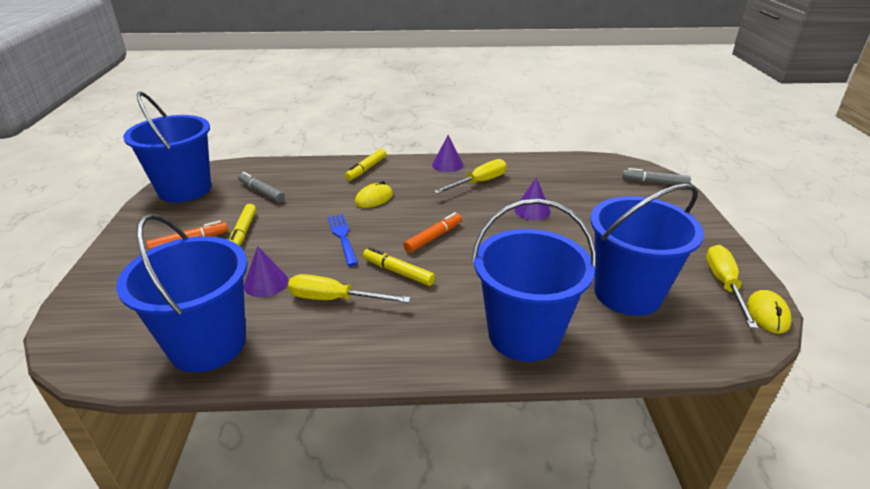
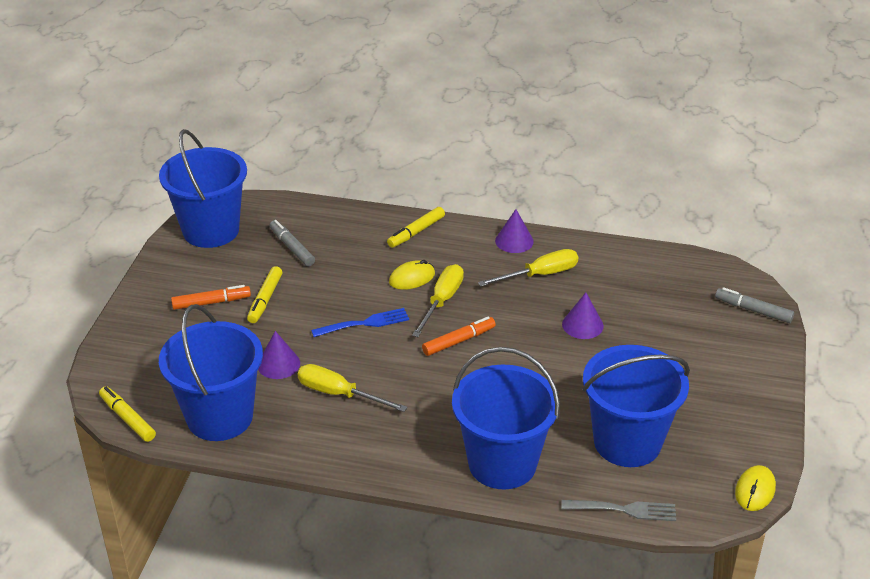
camera: 15 degrees right, 5 degrees up
(342, 237) = (364, 323): blue fork -> blue fork turned 75 degrees clockwise
(398, 272) = (408, 375): yellow marker -> yellow marker (127, 418)
(667, 357) = (624, 510): none -> grey fork
(724, 285) = (735, 452): yellow screwdriver -> yellow screwdriver (442, 301)

